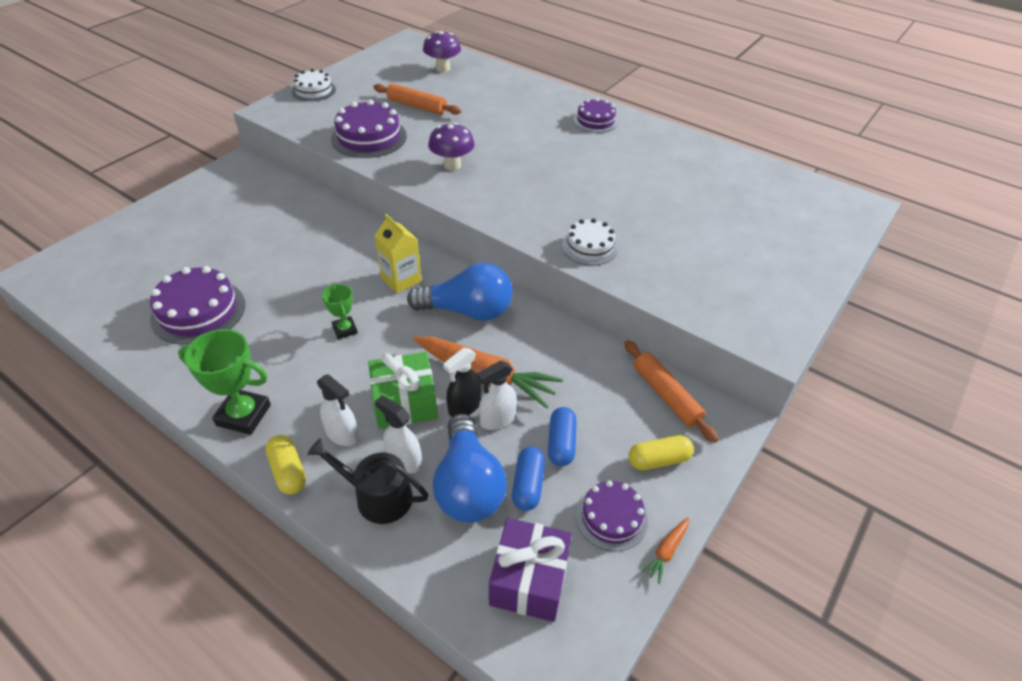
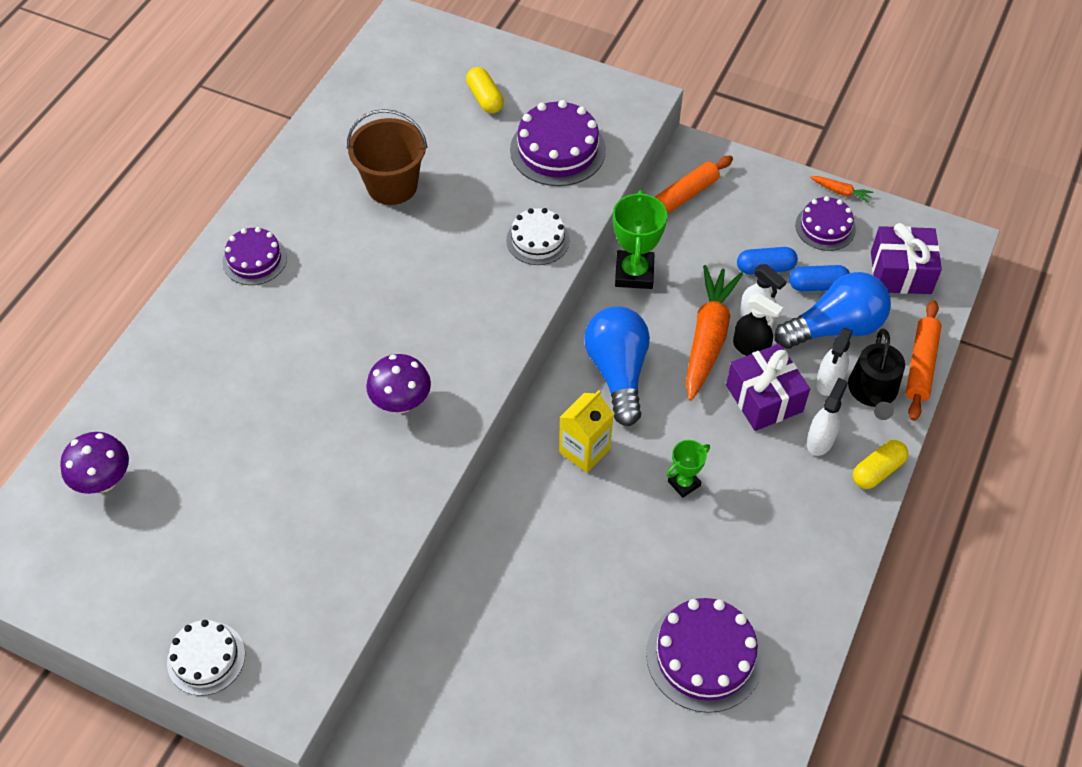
camera: 100 degrees left, 10 degrees up
(243, 415) = (831, 536): green trophy -> green trophy (634, 273)
(369, 137) = (346, 525): purple cake -> purple cake (557, 150)
(404, 402) = (764, 398): green gift -> purple gift
(417, 106) = (241, 486): orange rolling pin -> orange rolling pin (921, 365)
(658, 460) = (757, 200): yellow capsule -> yellow capsule (485, 98)
(660, 181) = (392, 185): none -> brown bucket

